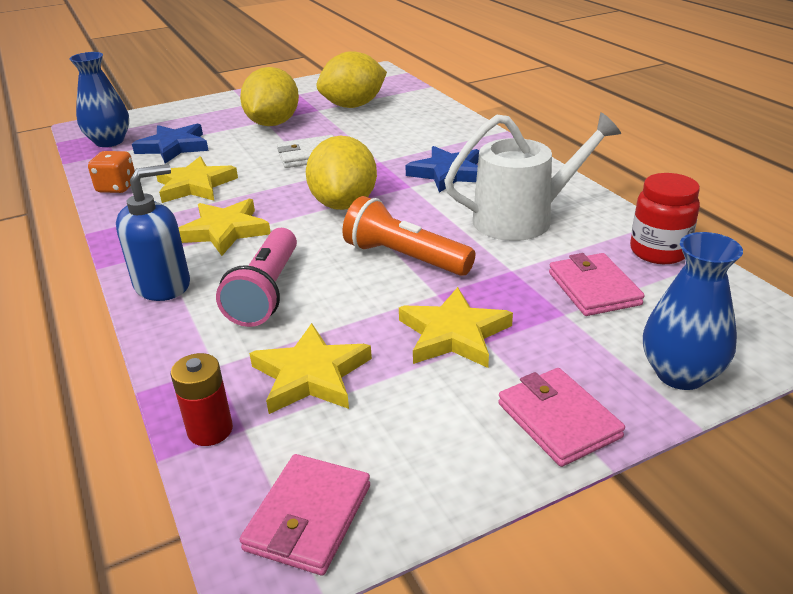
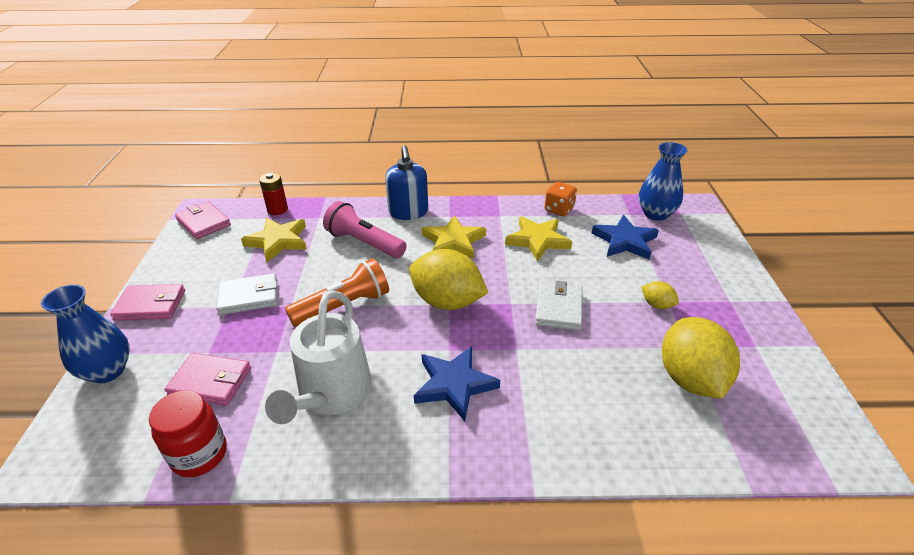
camera: 115 degrees right, 5 degrees up
(273, 123) = (657, 305): yellow lemon -> yellow lemon, size x0.45
(453, 334) = (249, 297): yellow star -> white wallet

